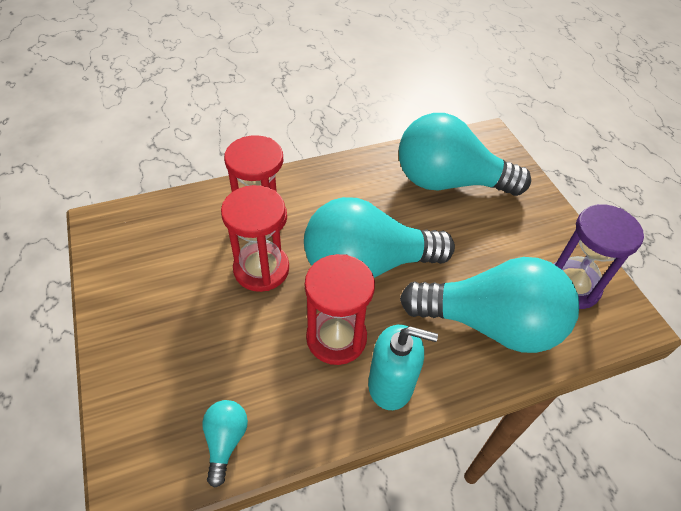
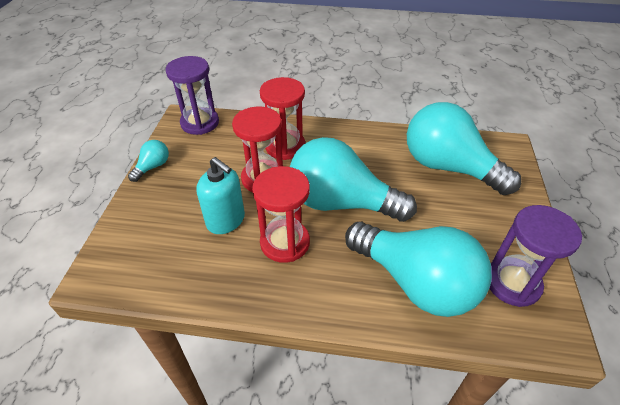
camera: 30 degrees right, 5 degrees down
(130, 223) = (200, 123): none -> purple hourglass
(225, 441) = (166, 276): turquoise light bulb -> turquoise light bulb (153, 167)
(391, 385) = (303, 291): turquoise soap dispenser -> turquoise soap dispenser (226, 220)

